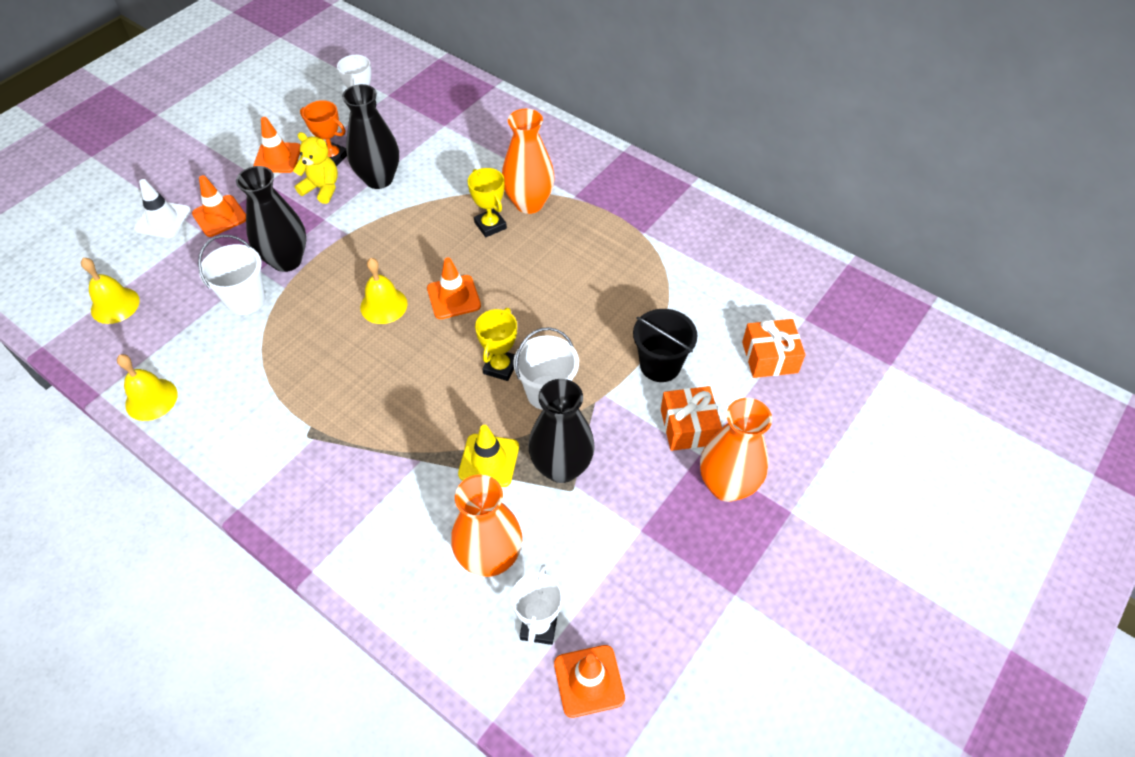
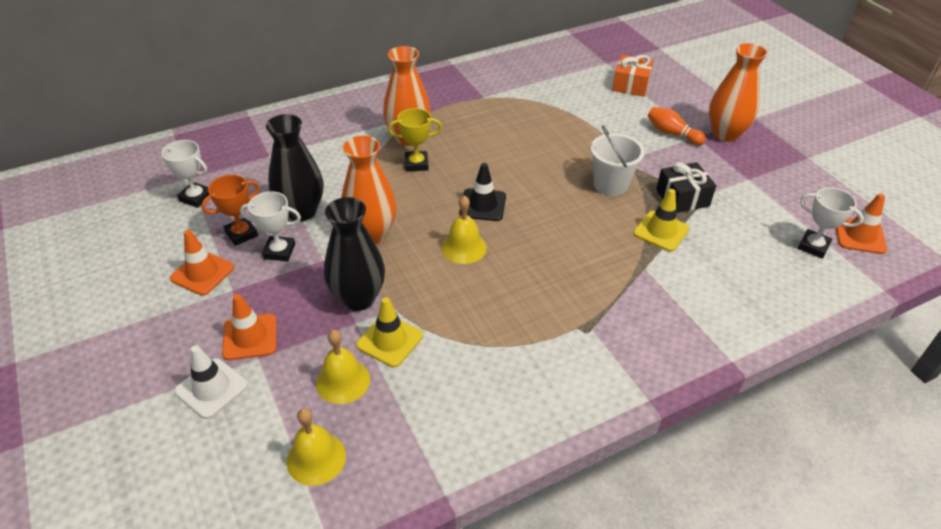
camera: 65 degrees left, 10 degrees down
(151, 399) = (479, 446): yellow bell -> yellow bell (343, 381)
(246, 300) = (390, 340): white bucket -> yellow traffic cone
(322, 188) = (279, 251): yellow teddy bear -> white trophy
(453, 297) = (483, 205): orange traffic cone -> black traffic cone
(490, 558) = (750, 254): orange vase -> orange vase (372, 234)
(500, 367) = (572, 200): yellow trophy -> none
(561, 467) = (682, 198): black vase -> black gift
(660, 365) = (613, 128): black bucket -> none
(688, 427) = (672, 133): orange gift -> orange bowling pin

